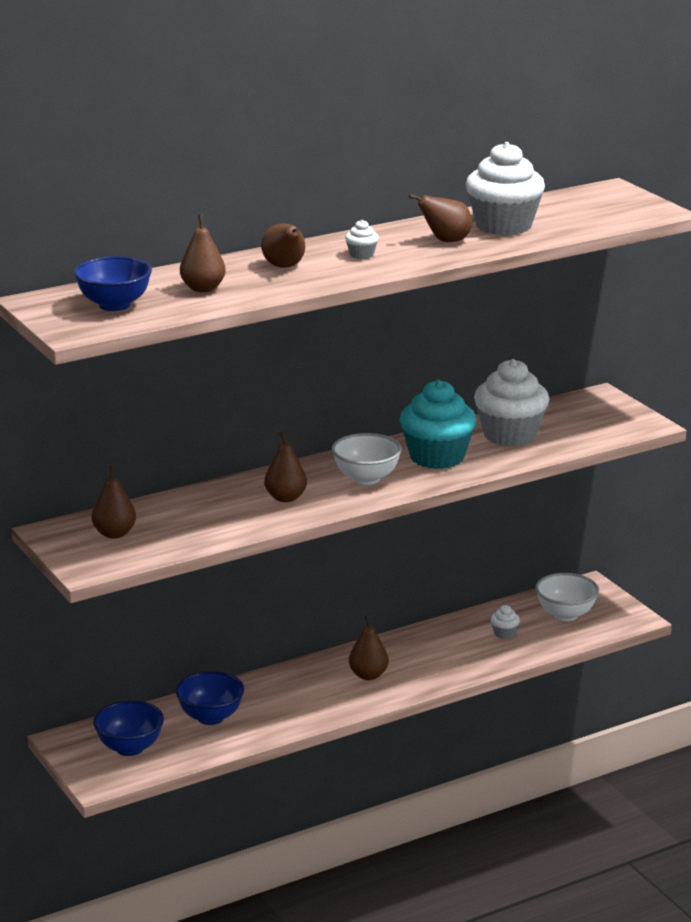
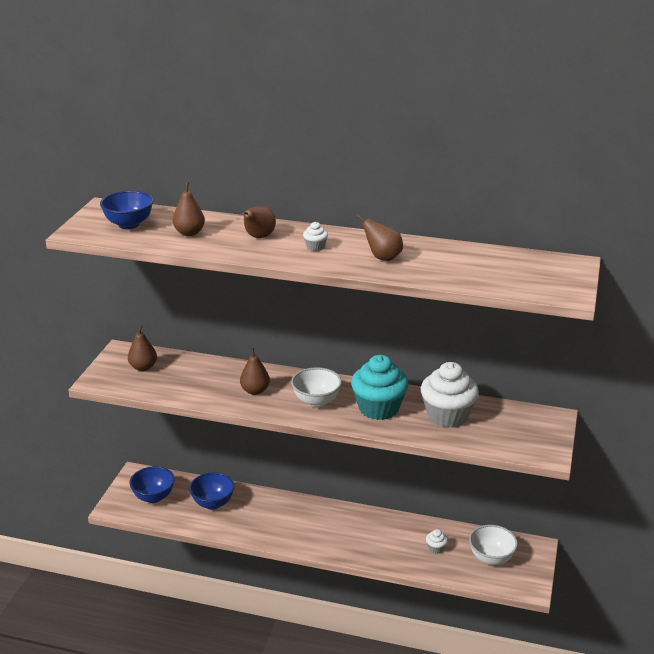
camera: 45 degrees right, 5 degrees up
(368, 675) = (323, 528): brown pear -> none
(503, 226) = (441, 262): white cupcake -> none

